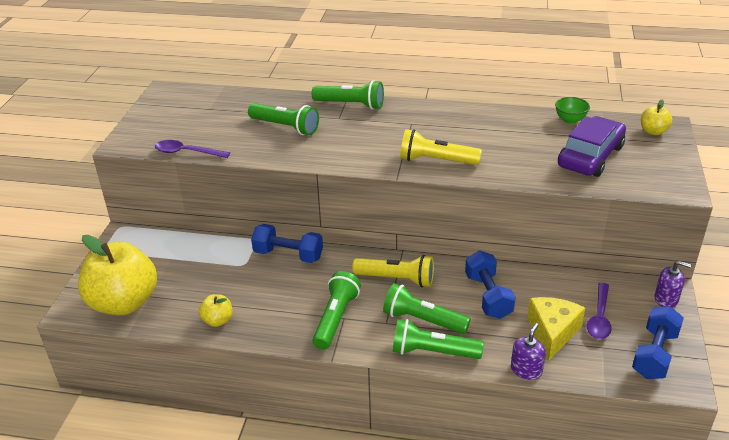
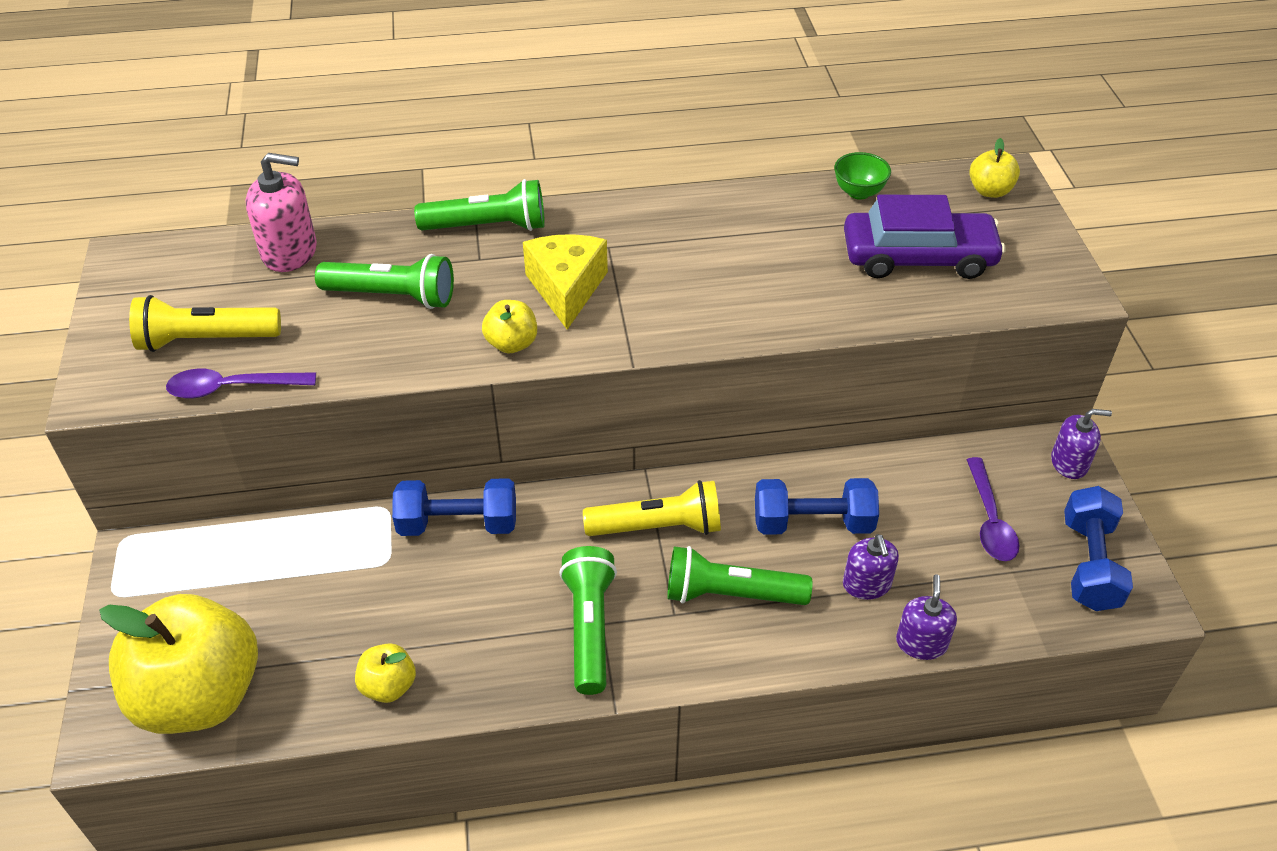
camera: 20 degrees left, 10 degrees up
(244, 100) = (290, 252): none -> pink soap dispenser
(336, 158) = (512, 343): none -> yellow apple
(432, 352) = (769, 649): green flashlight -> none
(436, 160) = (682, 315): yellow flashlight -> yellow flashlight (206, 340)
(488, 296) = (813, 523): blue dumbbell -> blue dumbbell turned 60 degrees counterclockwise
(506, 333) = (866, 584): none -> purple soap dispenser
(552, 333) = (933, 565): yellow cheese -> yellow cheese (566, 288)
(590, 156) = (918, 257): purple car -> purple car turned 75 degrees clockwise

